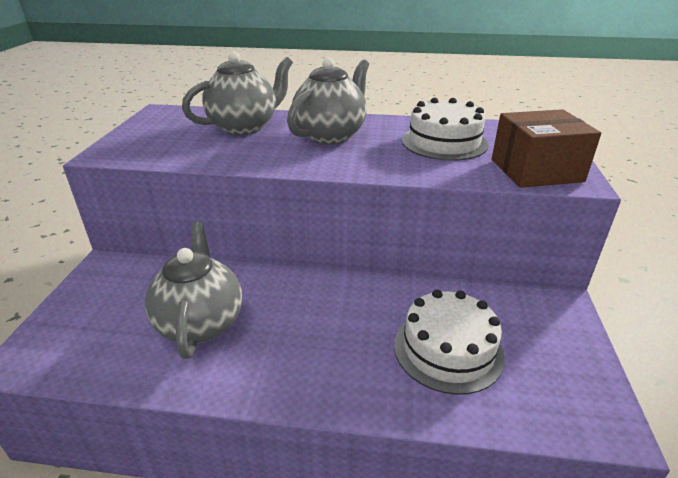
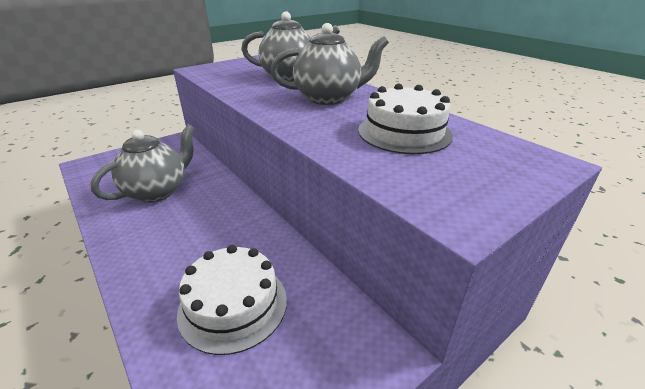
camera: 45 degrees right, 0 degrees up
(536, 170) = (436, 189): brown box -> none

